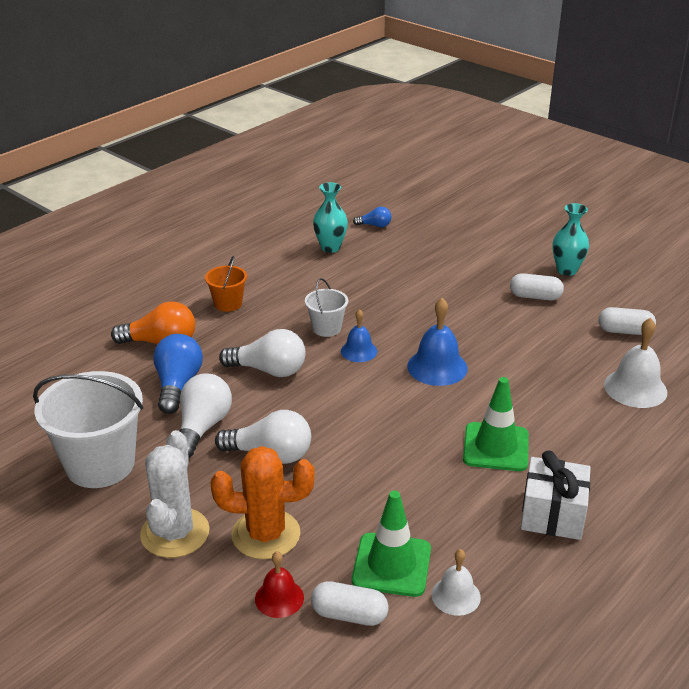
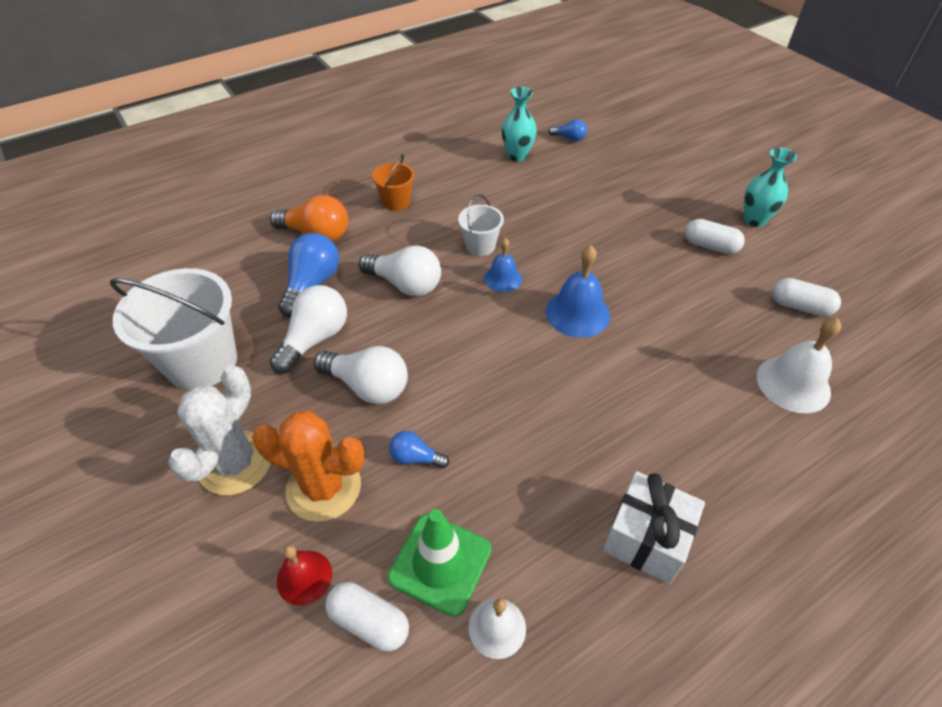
camera: 15 degrees right, 15 degrees up
(338, 498) = (415, 458): none -> blue light bulb
(495, 447) = (608, 429): green traffic cone -> none

